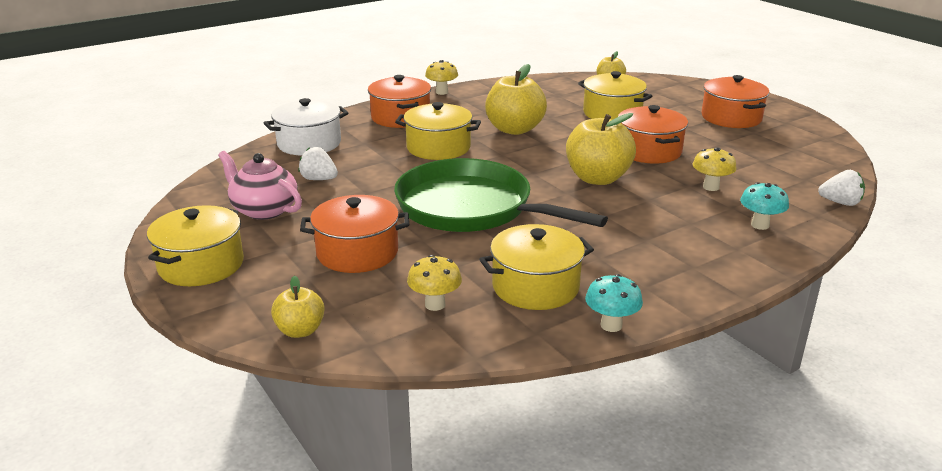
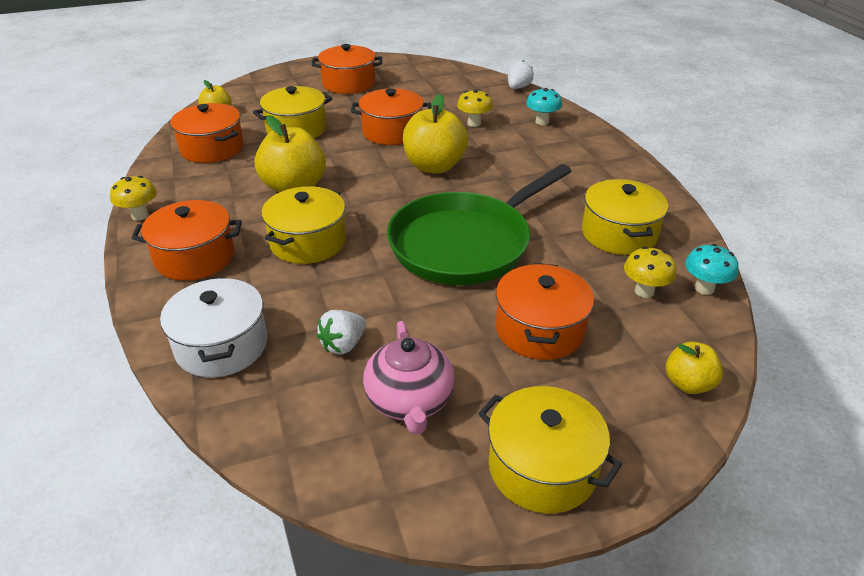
camera: 75 degrees left, 10 degrees up
(264, 210) = (410, 401): pink teapot -> pink teapot turned 60 degrees counterclockwise
(551, 92) = (212, 148): none -> orange pot
(611, 325) = (677, 211): turquoise mushroom -> turquoise mushroom (704, 288)

